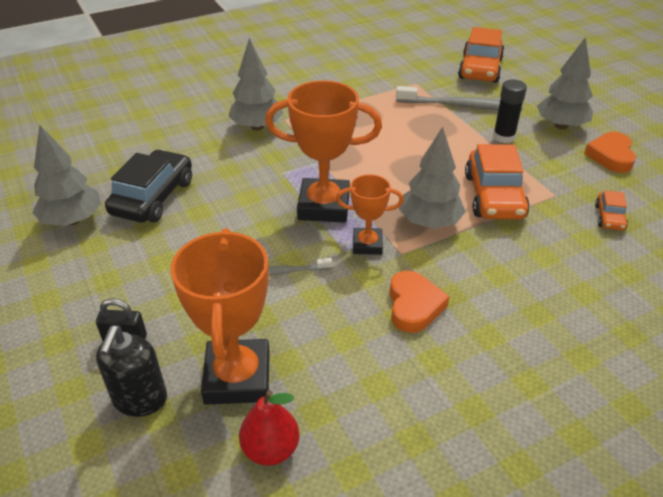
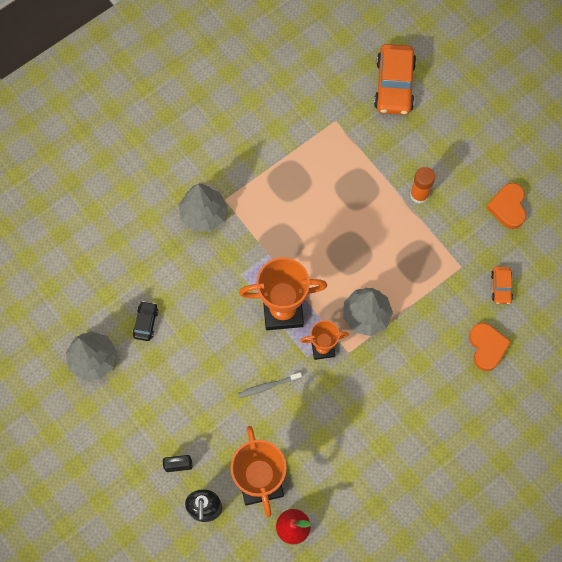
camera: 10 degrees left, 30 degrees up
(153, 197) = (146, 322): black car -> black car, size x0.49
(414, 305) = (363, 402): orange heart -> orange heart (487, 347)
(461, 106) = (380, 152): grey toothbrush -> none
(494, 196) = (413, 276): orange car -> none
(503, 137) = (419, 194): black glue stick -> orange glue stick
(561, 125) = (468, 169): grey tree -> none

